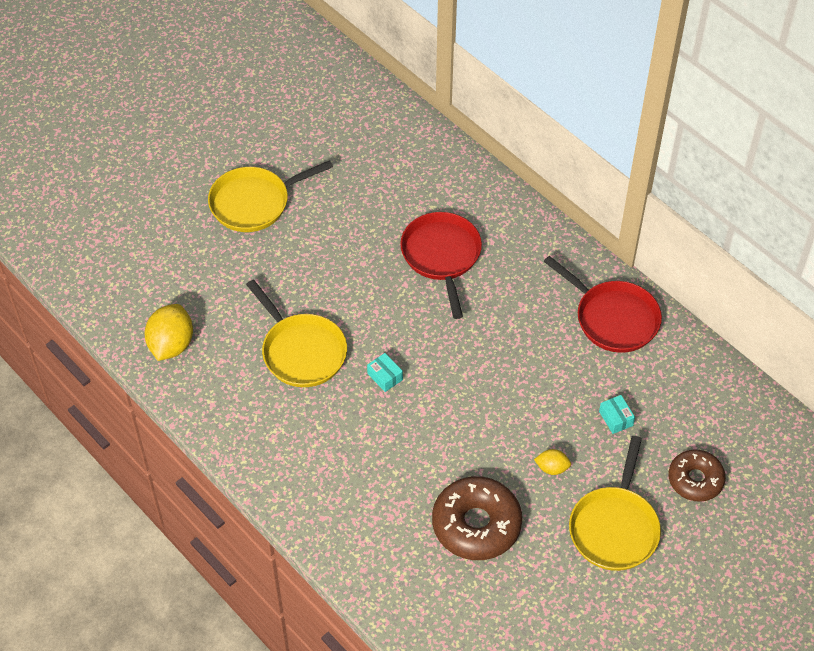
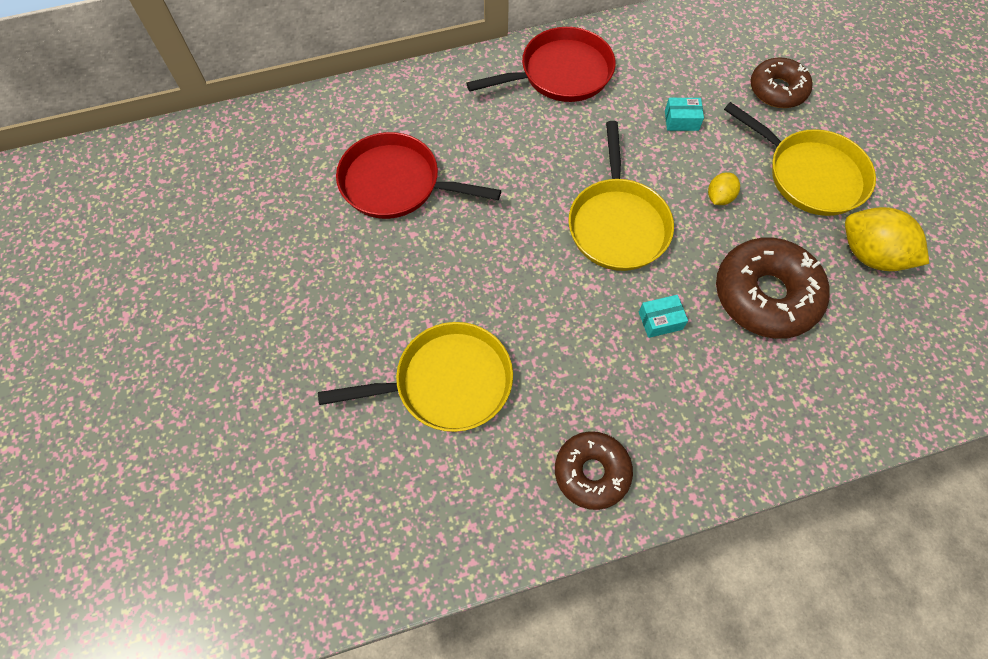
camera: 65 degrees left, 10 degrees up
(171, 345) = (348, 545): yellow lemon -> yellow lemon (870, 255)
(254, 202) = (188, 347): yellow pan -> yellow pan (617, 224)
(279, 457) = (591, 472): none -> brown donut
(385, 376) = (529, 306): turquoise box -> turquoise box (660, 320)

